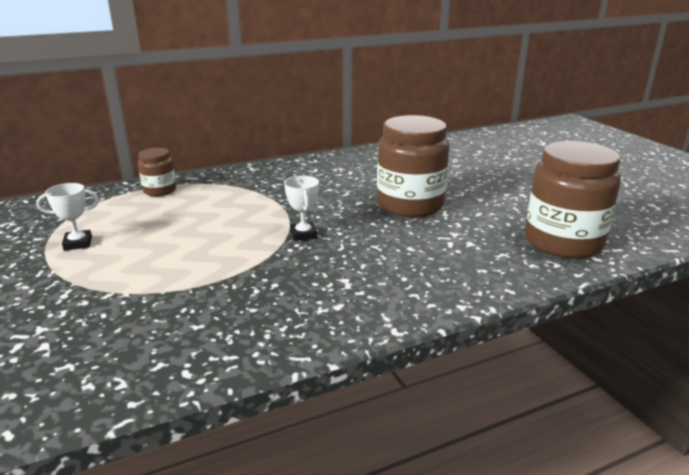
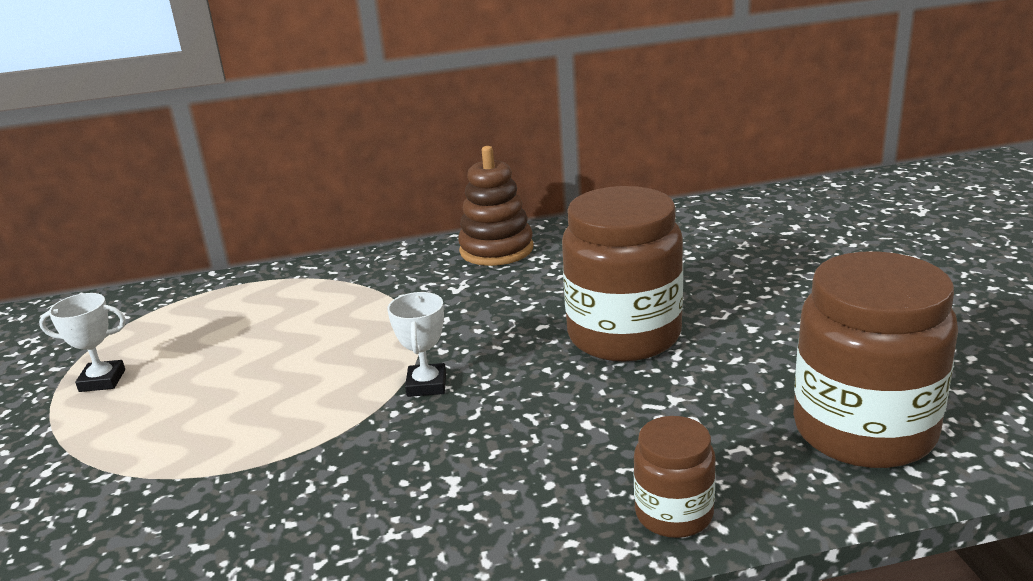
camera: 15 degrees right, 0 degrees up
(160, 190) = (252, 290): brown jar -> brown jar (674, 514)
(310, 166) = (496, 249): none -> brown stacking toy

